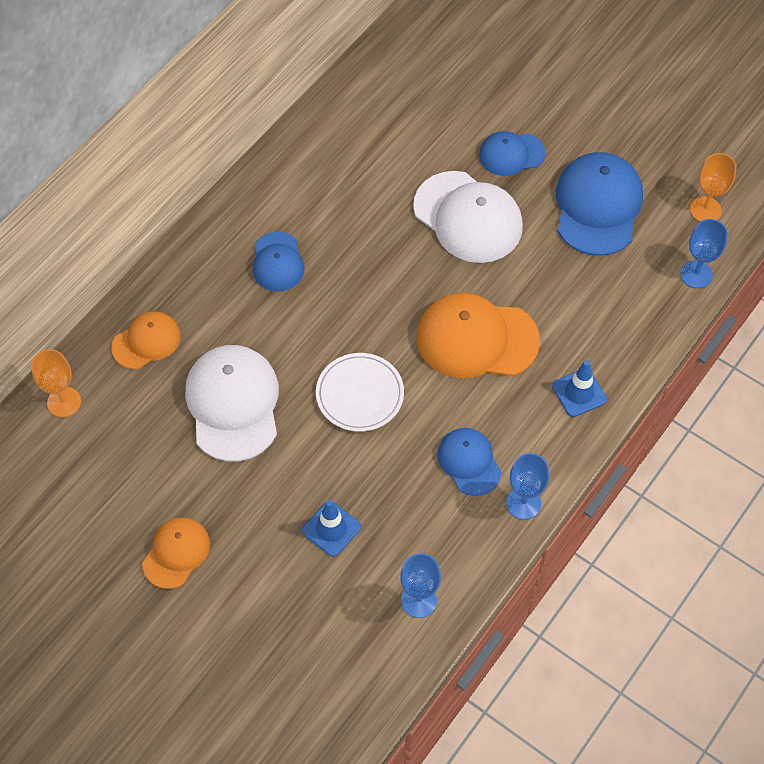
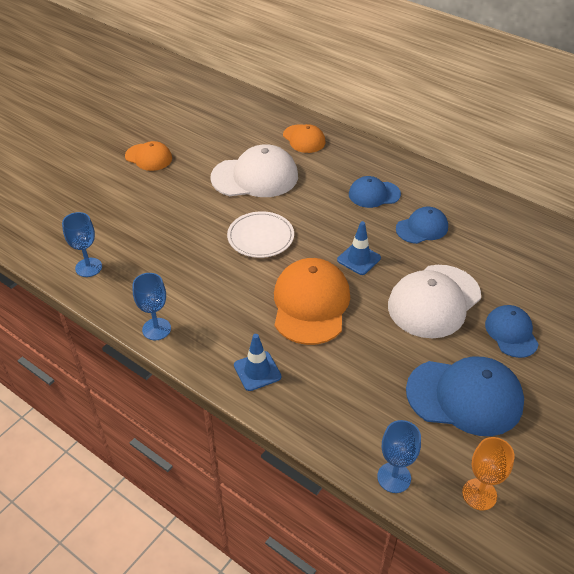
camera: 90 degrees right, 15 degrees down
(64, 402) = (259, 110): orange goblet -> none
(331, 529) = (153, 223): blue traffic cone -> blue traffic cone (358, 259)
(469, 462) = (197, 297): blue cap -> blue cap (422, 228)

